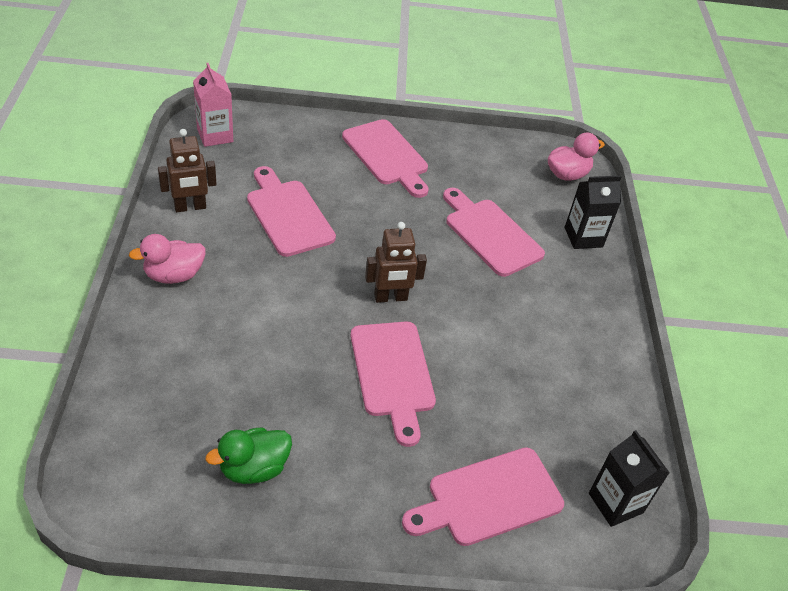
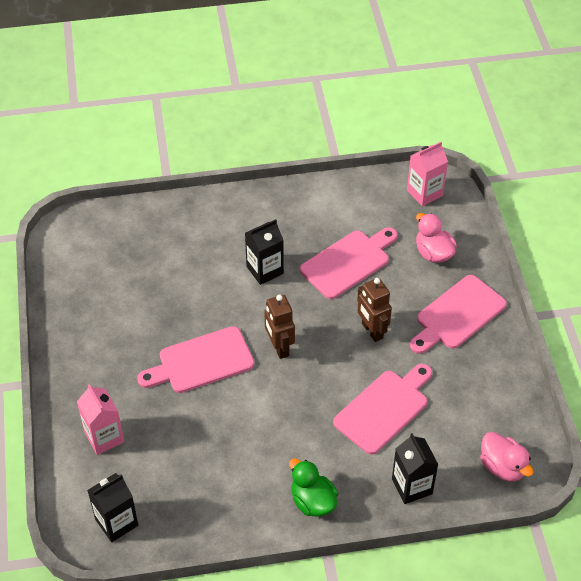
camera: 85 degrees right, 5 degrees up
(174, 275) = (256, 212): pink duck -> pink duck (433, 253)
(190, 207) = (330, 202): brown robot -> brown robot (372, 331)
(254, 468) = (100, 299): green duck -> green duck (312, 501)
(271, 286) = (265, 270): none -> black carton
(489, 498) = (104, 437): pink cutting board -> pink carton

